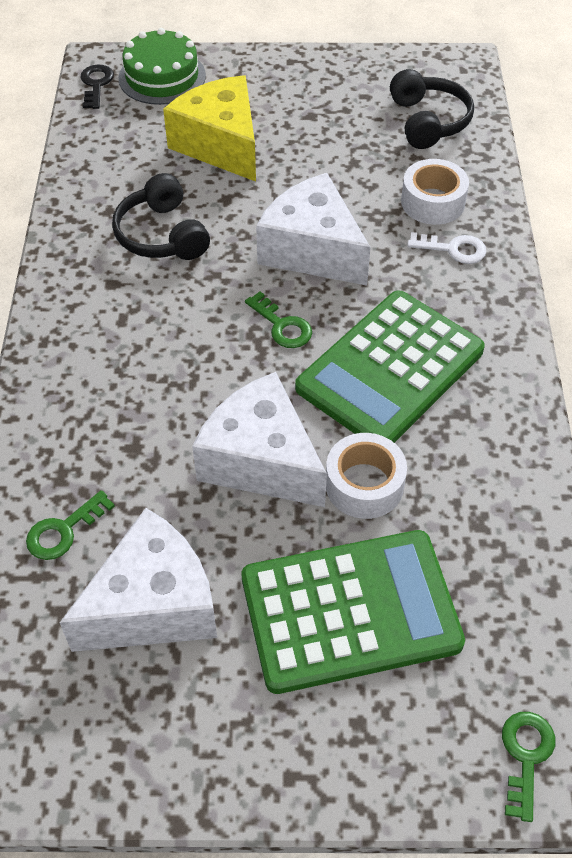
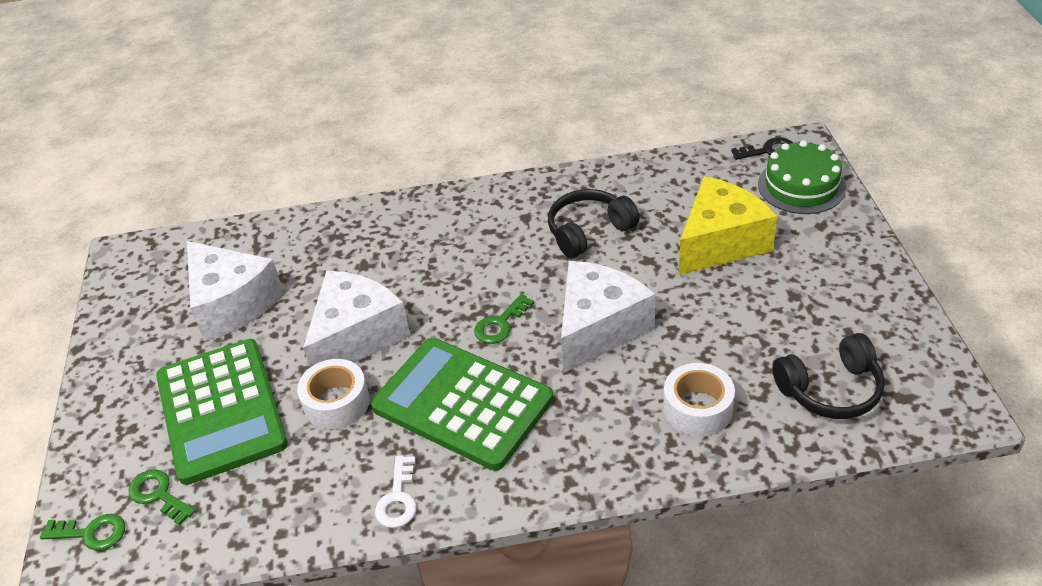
camera: 85 degrees right, 10 degrees down
(63, 531) = (291, 248): green key -> green key (158, 495)
(453, 249) = (632, 433): white key -> white key (398, 499)

